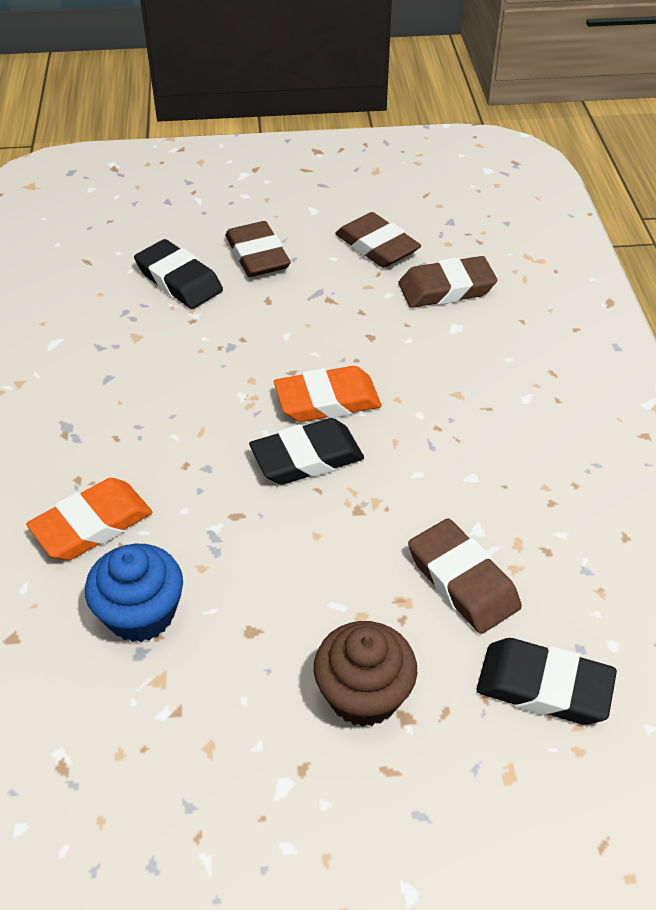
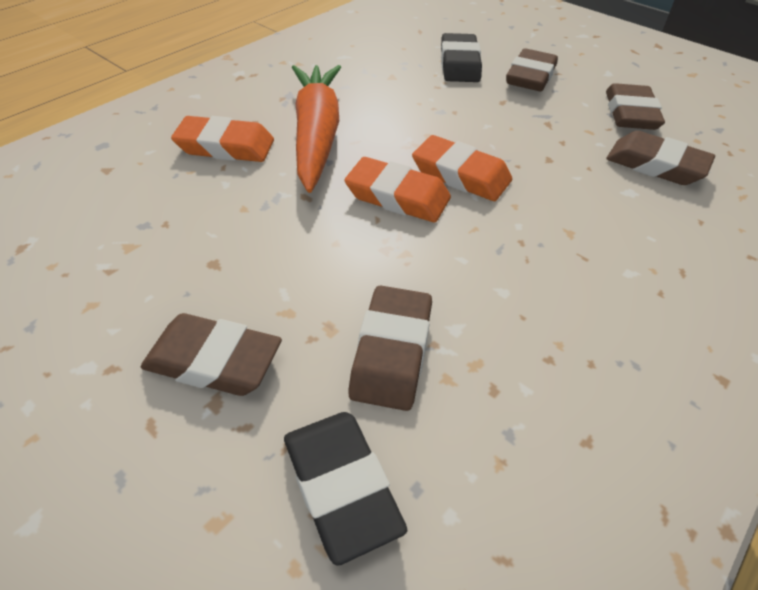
camera: 45 degrees right, 0 degrees up
(141, 613) = (176, 206): blue cupcake -> none
(158, 450) = (316, 135): none -> orange carrot
(307, 458) = (397, 196): black eraser -> orange eraser
(363, 694) = (213, 361): brown cupcake -> brown eraser

